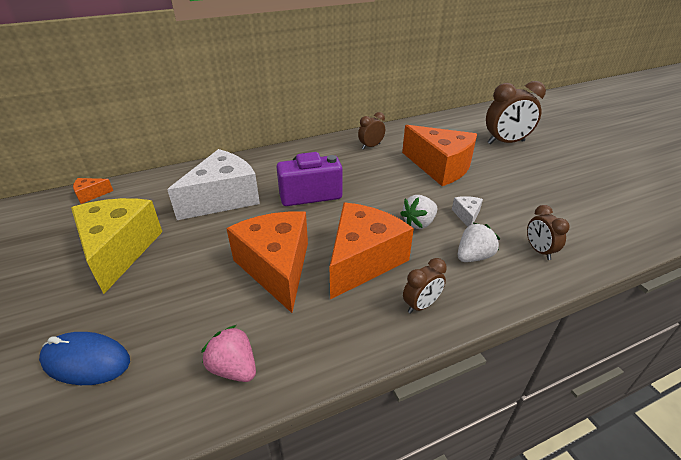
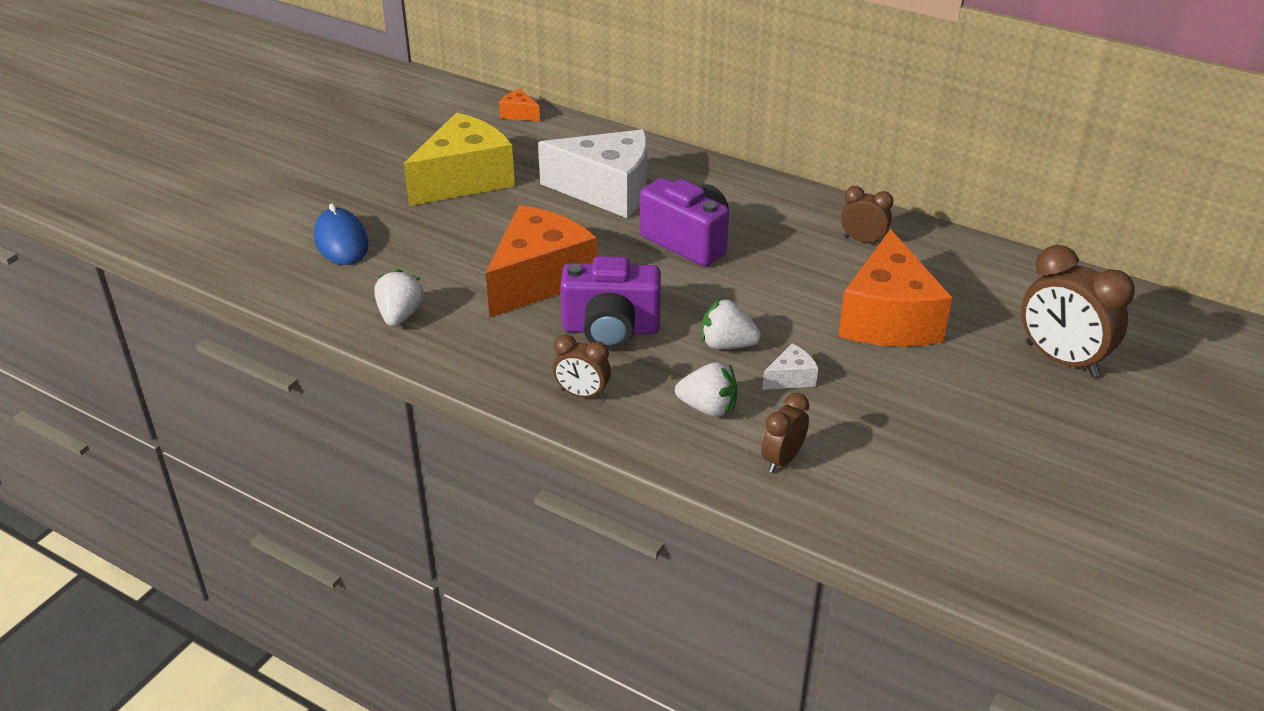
camera: 55 degrees right, 0 degrees up
(234, 368) = (400, 316): pink strawberry -> white strawberry
(363, 260) = (611, 329): orange cheese -> purple camera

